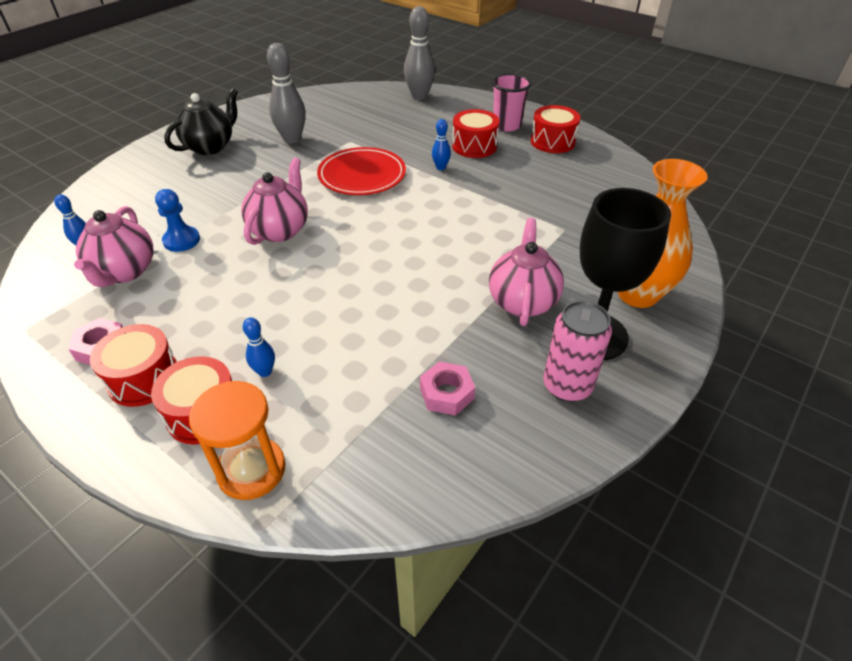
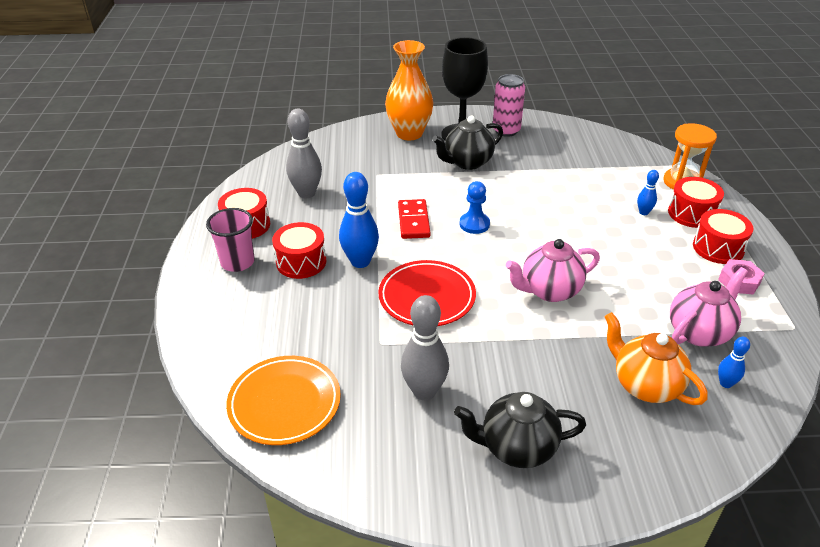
camera: 130 degrees left, 5 degrees down
(150, 212) = (645, 385): none -> orange teapot
(181, 240) = (635, 333): blue pawn -> blue pawn (474, 224)
(356, 101) = (284, 403): none -> orange plate
(419, 96) = (220, 357): grey bowling pin -> grey bowling pin (306, 193)
(441, 167) = (360, 262): blue bowling pin -> blue bowling pin, size x1.94
(446, 393) = (562, 156): pink nut -> none
(459, 213) = (413, 221): none -> red domino
(522, 301) = (467, 162): pink teapot -> black teapot

